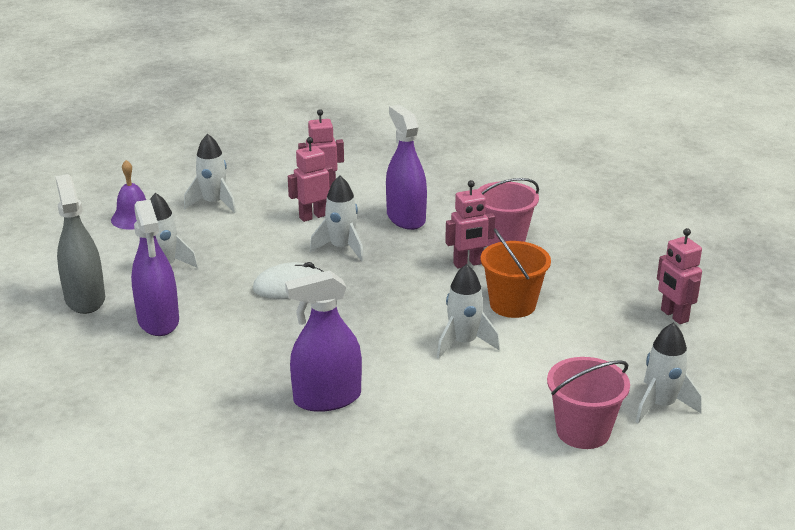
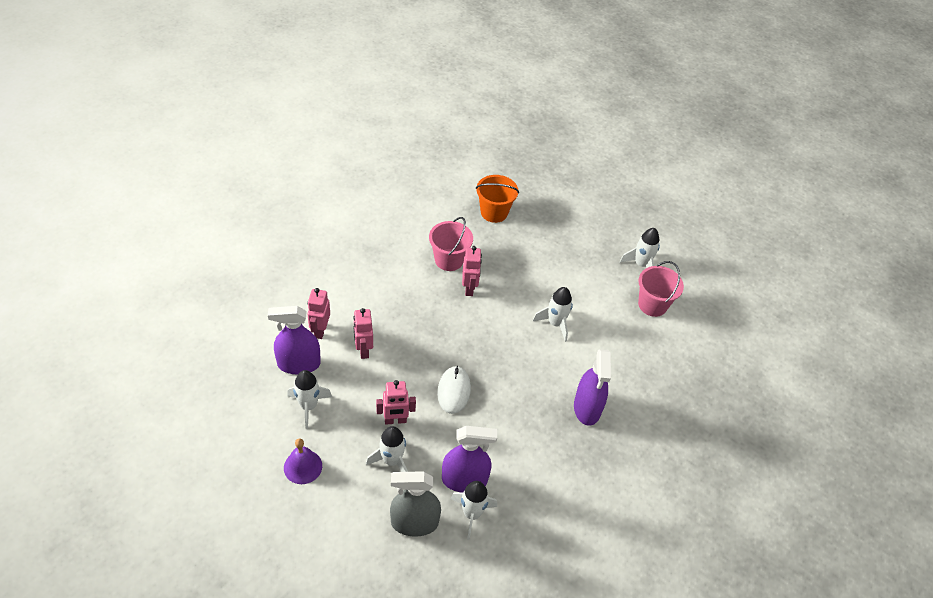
camera: 75 degrees left, 20 degrees up
(341, 248) = (417, 347): white rocket -> white rocket (472, 514)
(406, 218) = (394, 299): purple spray bottle -> purple spray bottle (299, 364)
(512, 305) = (525, 285): orange bucket -> orange bucket (494, 212)
(674, 316) = (564, 222): pink robot -> pink robot (395, 420)

